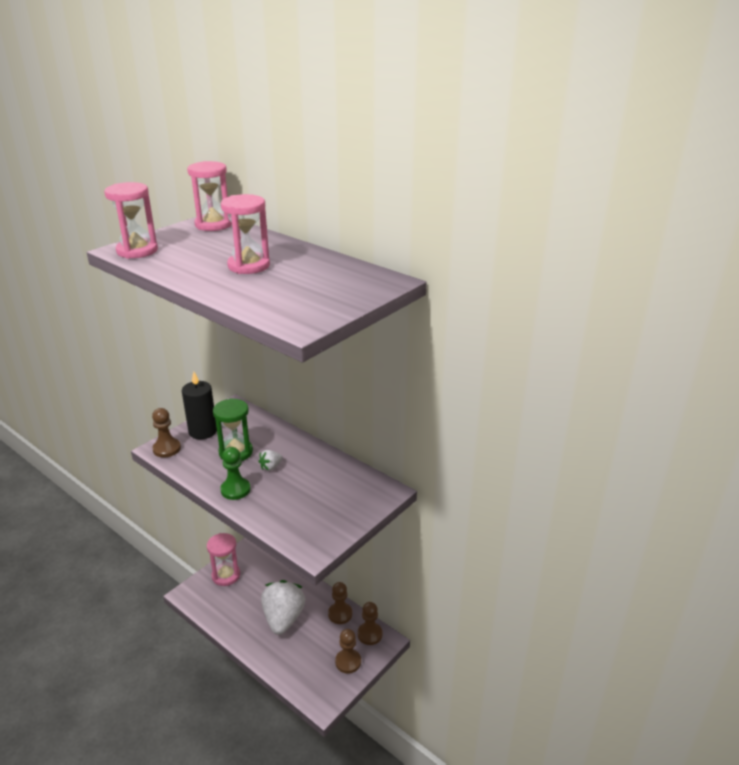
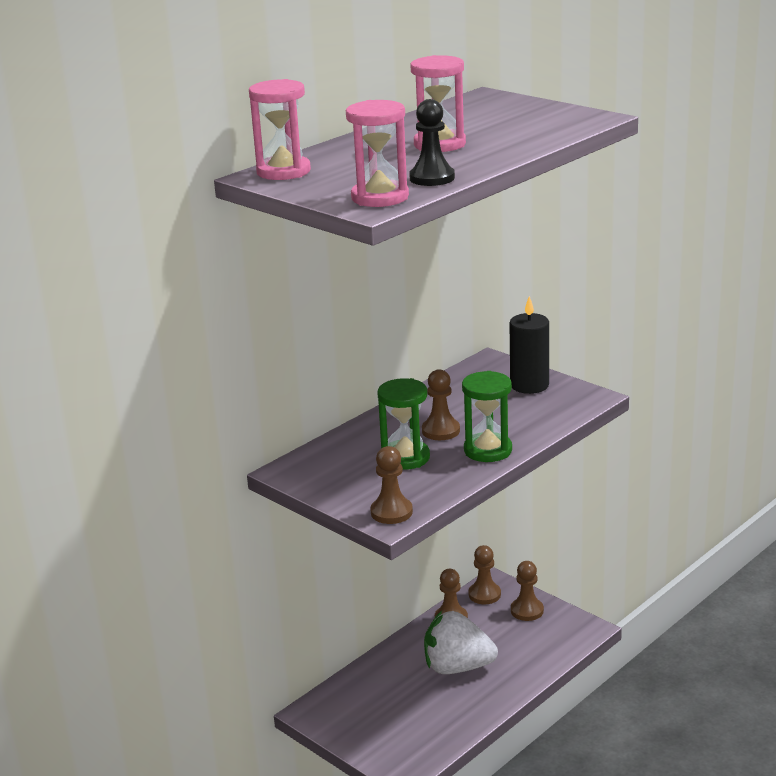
camera: 85 degrees left, 5 degrees down
(167, 264) = (432, 178): none -> black pawn
(203, 431) = (350, 488): black candle -> black candle (529, 385)
(226, 575) = (369, 732): pink hourglass -> none
(235, 490) = (488, 450): green pawn -> green hourglass
(271, 467) = (440, 431): white strawberry -> brown pawn

